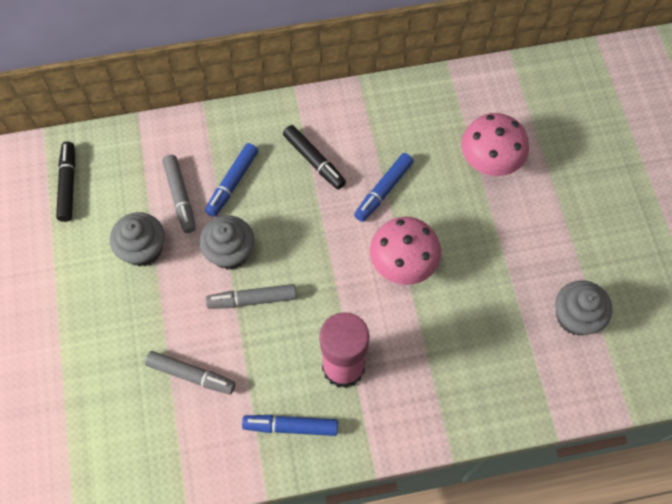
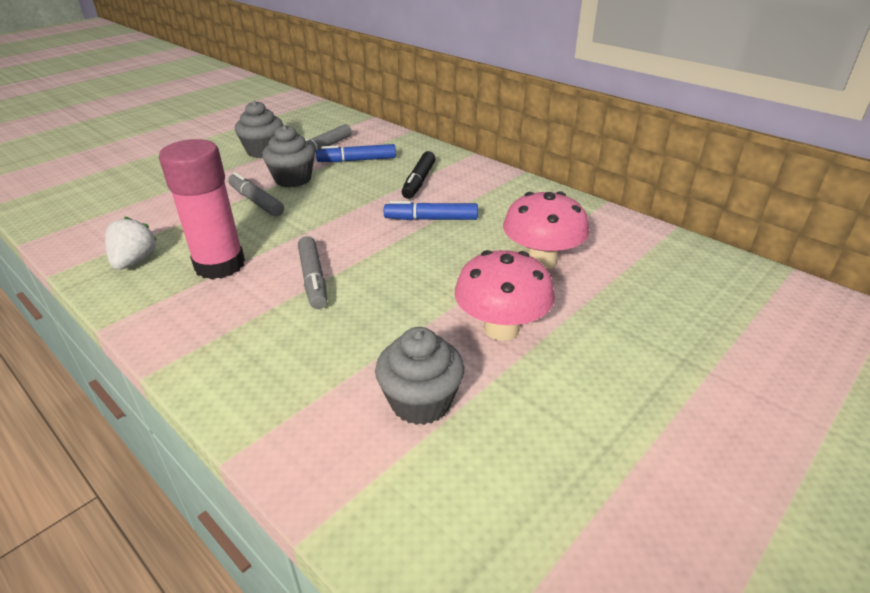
camera: 55 degrees right, 30 degrees down
(68, 185) = (291, 116): black marker -> none
(191, 375) = (162, 201): grey marker -> grey marker (313, 279)
(291, 427) = (135, 261): blue marker -> white strawberry
(403, 264) = (365, 256): pink mushroom -> pink mushroom (501, 329)

